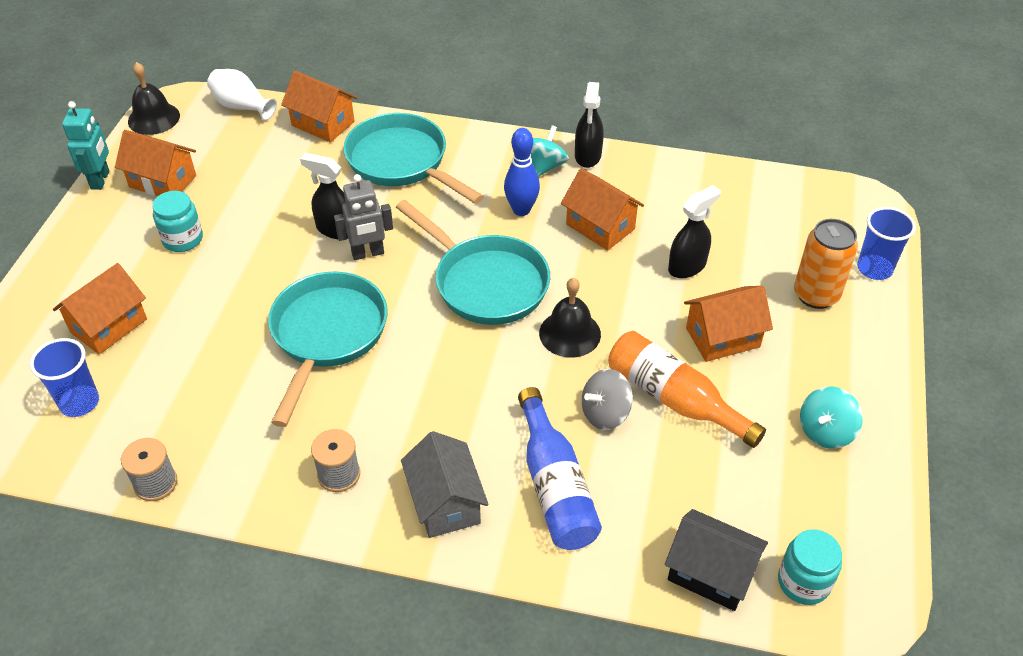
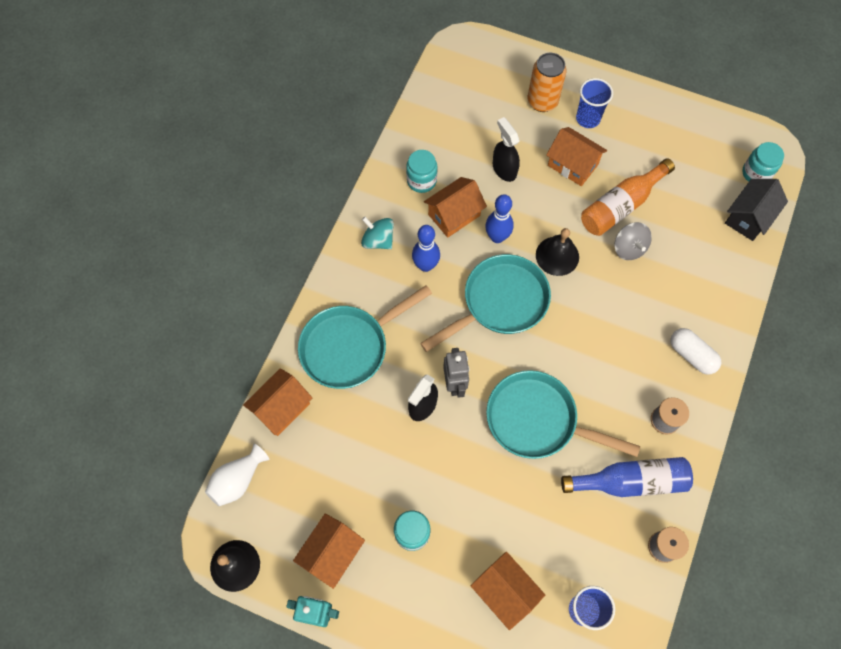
camera: 80 degrees left, 20 degrees up
(445, 502) = (691, 355): grey house -> white capsule
(555, 486) = (683, 288): blue bottle -> blue bottle (630, 481)
(580, 270) = (497, 237): none -> blue bowling pin
(588, 156) = (372, 207): black spray bottle -> none
(640, 192) = (421, 180): none -> turquoise jar
(722, 337) = (572, 165): orange house -> orange house turned 45 degrees counterclockwise
(825, 431) = (654, 131): turquoise spinning top -> none
(874, 269) = (524, 62): blue cup -> blue cup (588, 119)

